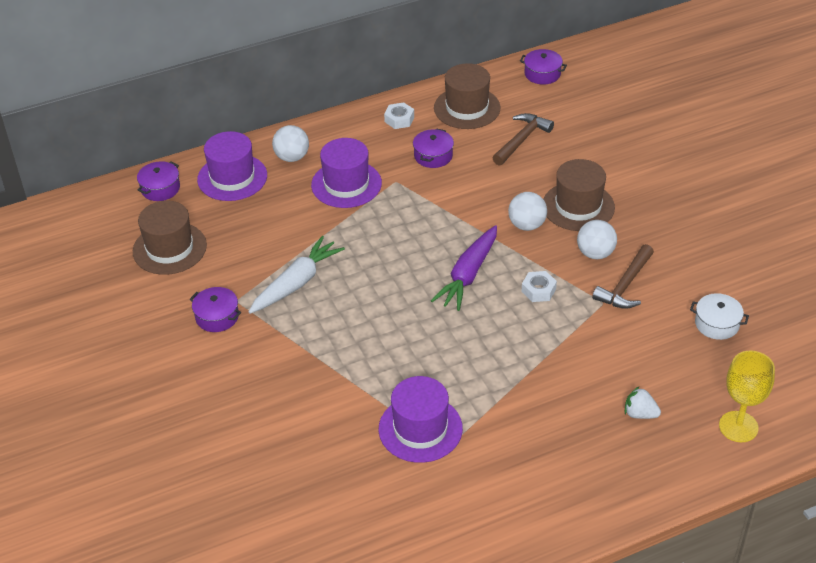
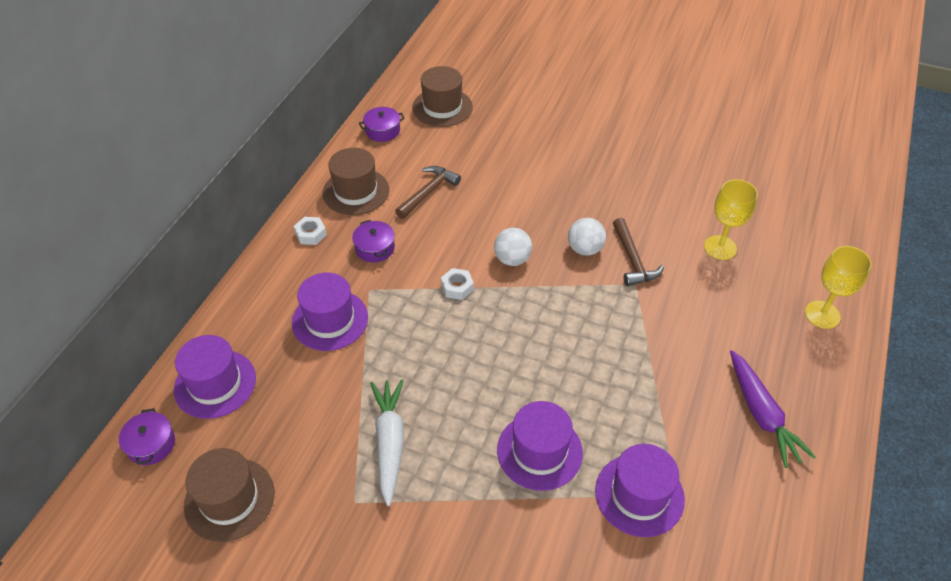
camera: 45 degrees left, 5 degrees up
(217, 317) = (354, 533): purple pot -> none
(292, 157) = (252, 327): white ball -> none
(386, 356) = (539, 451): none -> purple hat
(468, 275) = (518, 331): purple carrot -> purple carrot (761, 414)
(521, 140) = (428, 192): brown hammer -> brown hammer turned 45 degrees clockwise
(538, 290) = (582, 306): white nut -> white nut (457, 287)
(578, 206) = (530, 220): brown hat -> brown hat (442, 107)
(640, 414) = (759, 353): white strawberry -> none
(717, 324) = (720, 247): white pot -> yellow goblet

